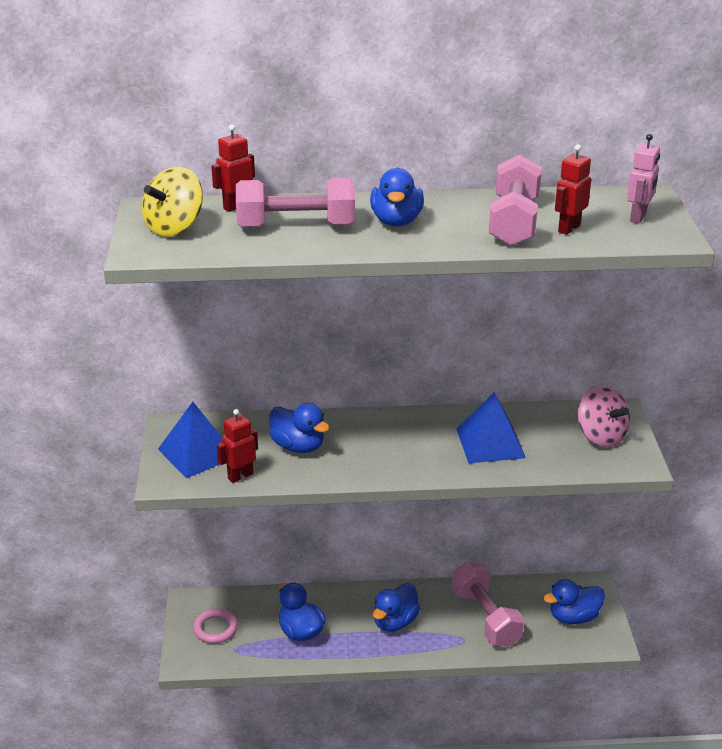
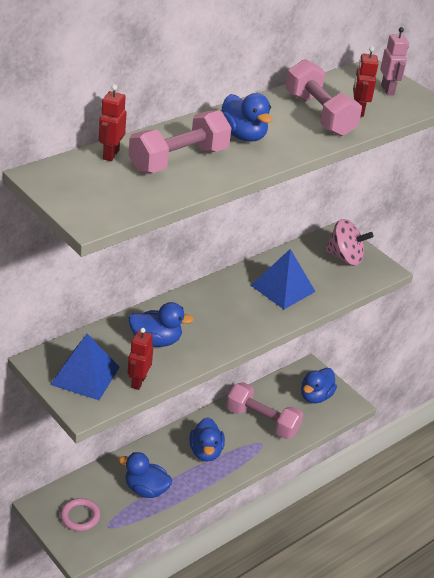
camera: 40 degrees left, 5 degrees up
(175, 228) = (88, 188): yellow spinning top -> none

